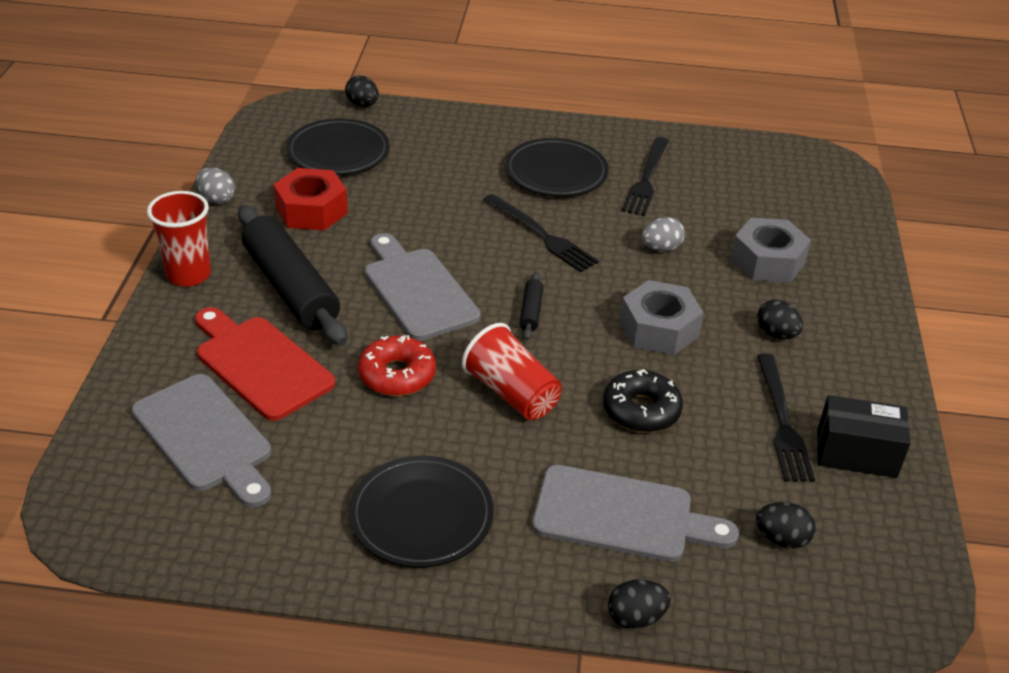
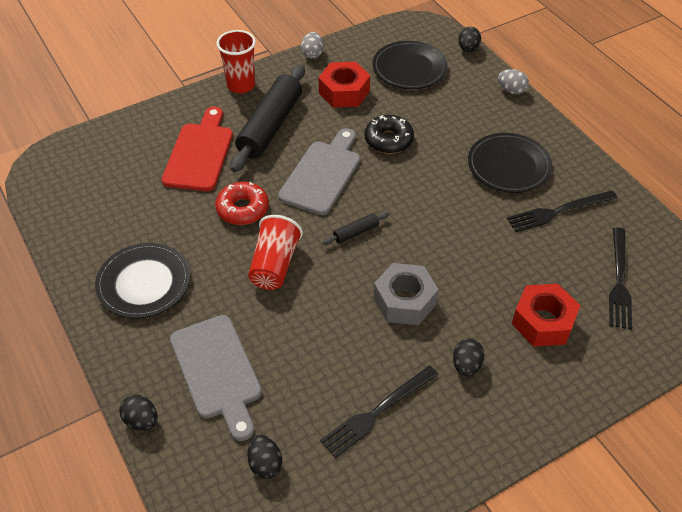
camera: 55 degrees right, 10 degrees up
(205, 438) = (129, 169): grey cutting board -> none
(542, 235) = (435, 196): black fork -> black fork (619, 281)
(641, 410) = (317, 332): black donut -> black donut (388, 140)
(661, 248) = (490, 259): grey egg -> grey egg (511, 90)
(767, 261) = (543, 322): grey nut -> red nut
(856, 453) = (385, 470): black box -> none

